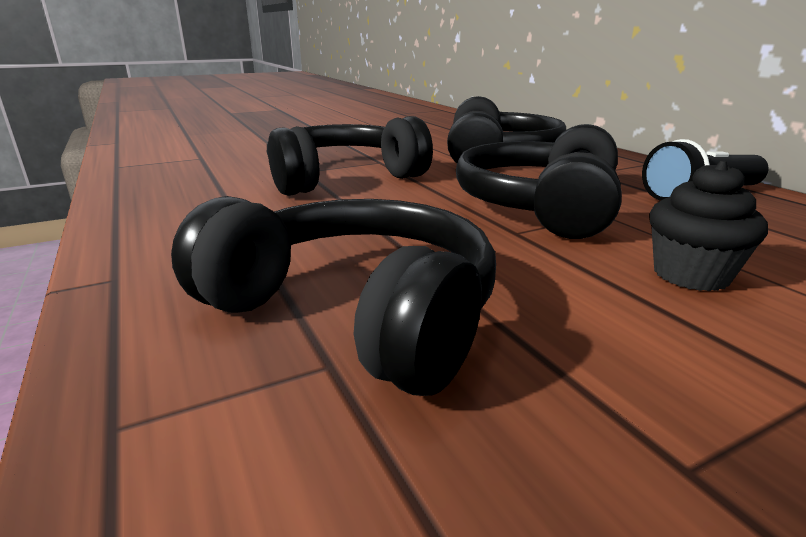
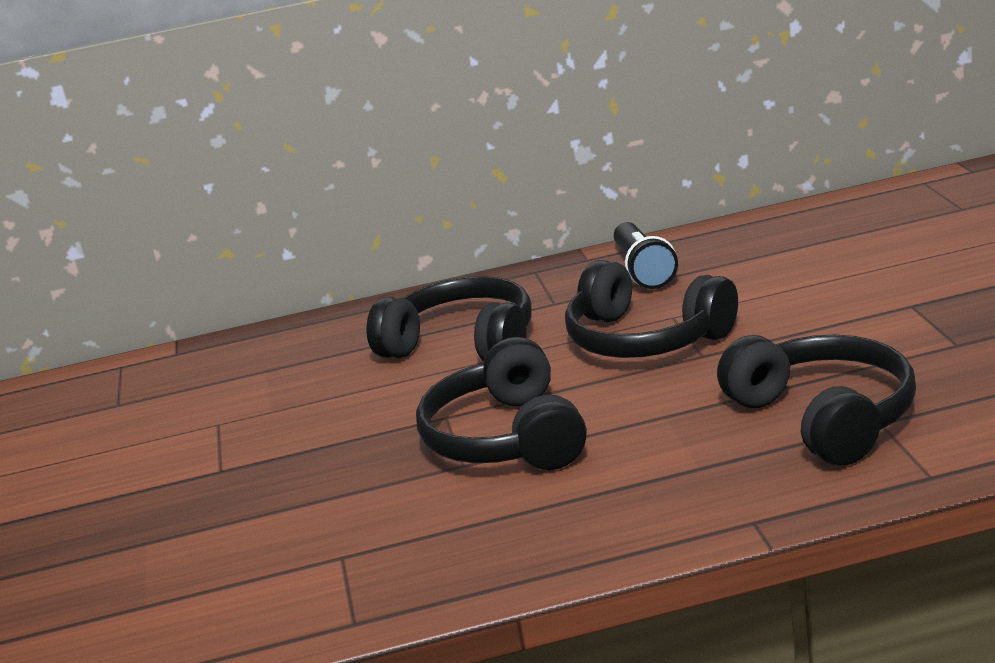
camera: 70 degrees left, 0 degrees up
(354, 312) = (824, 418): black headphones -> black headphones turned 105 degrees clockwise
(690, 275) = (791, 307): black cupcake -> none

